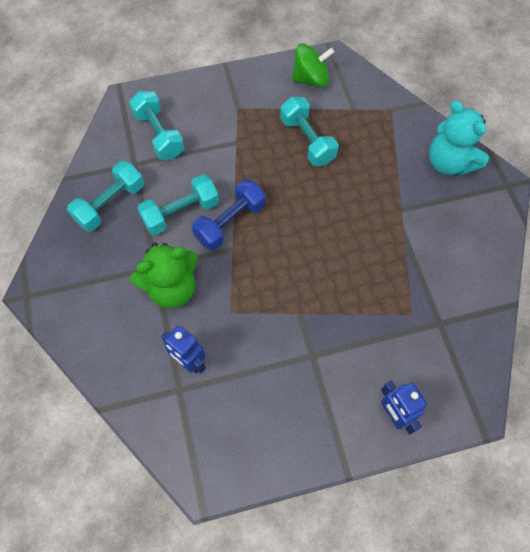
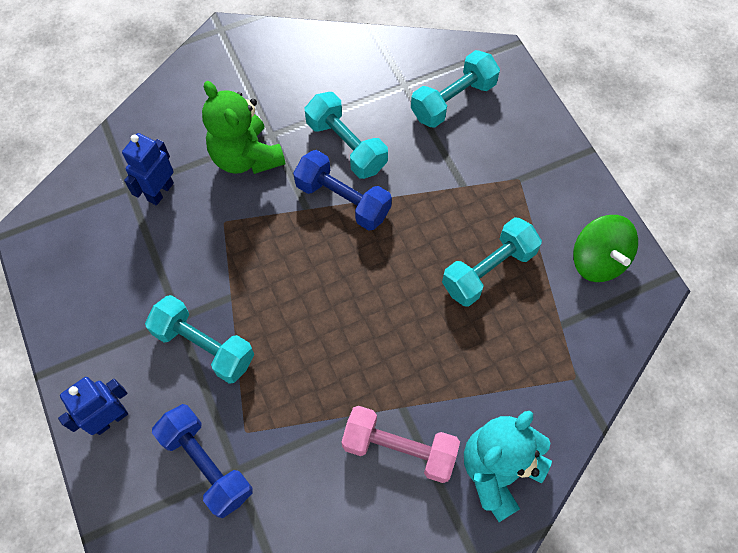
camera: 80 degrees right, 0 degrees up
(110, 204) = (344, 74): turquoise dumbbell -> turquoise dumbbell (204, 346)
(431, 216) = (399, 449): none -> pink dumbbell
(434, 343) = (207, 464): none -> blue dumbbell

